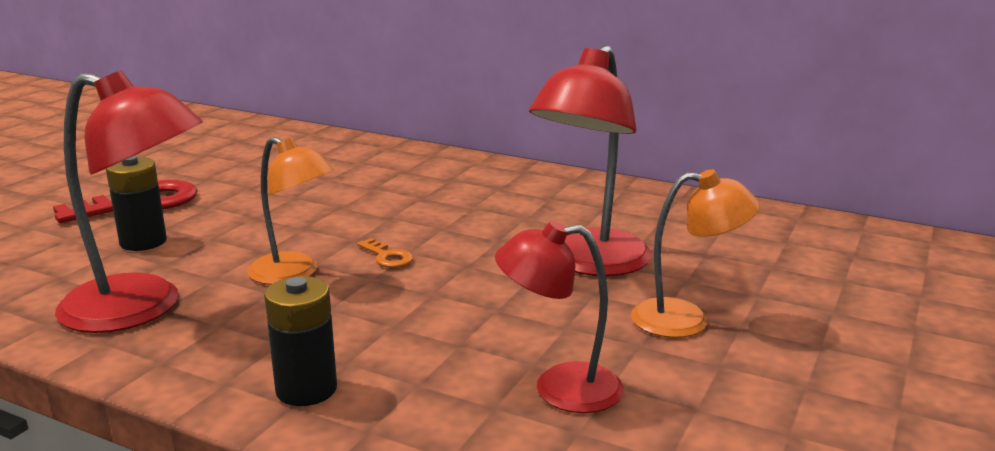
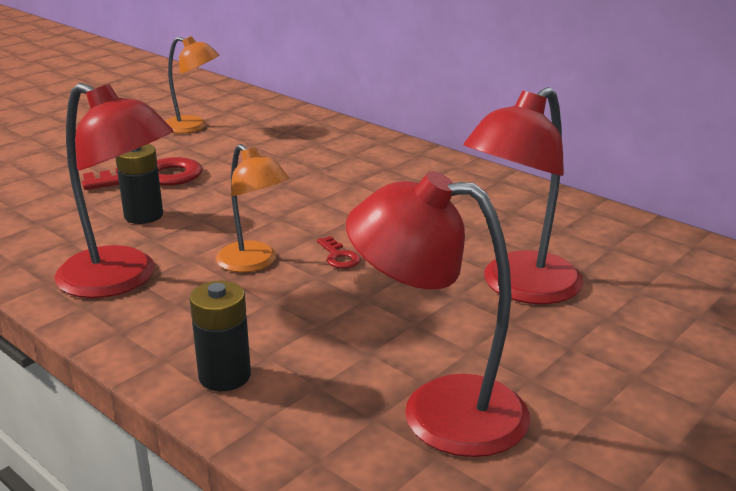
camera: 15 degrees right, 5 degrees up
(387, 257) = (339, 256): orange key -> red key
(559, 388) = (438, 411): red lamp -> red lamp, size x1.56
(687, 320) = (587, 360): orange lamp -> orange lamp (193, 127)

